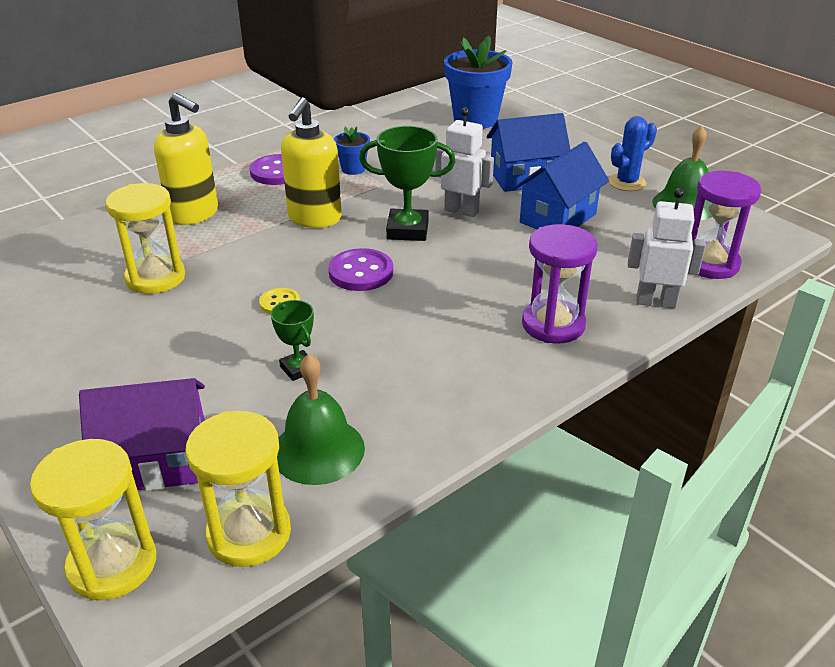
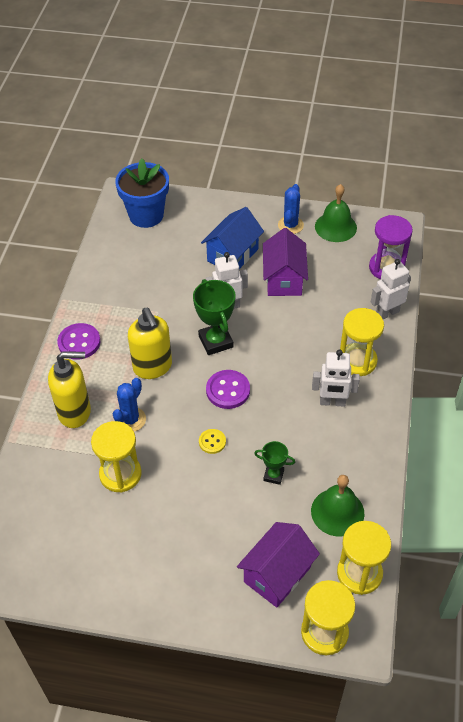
camera: 40 degrees left, 15 degrees up
(232, 244) = (130, 420): none -> blue cactus
(353, 169) = (124, 310): blue flower pot -> none
(407, 230) = (216, 341): green trophy -> green trophy turned 75 degrees counterclockwise
(466, 344) = (332, 402): none -> white robot
(553, 325) = (357, 361): purple hourglass -> yellow hourglass
(557, 218) = (284, 279): blue house -> purple house

